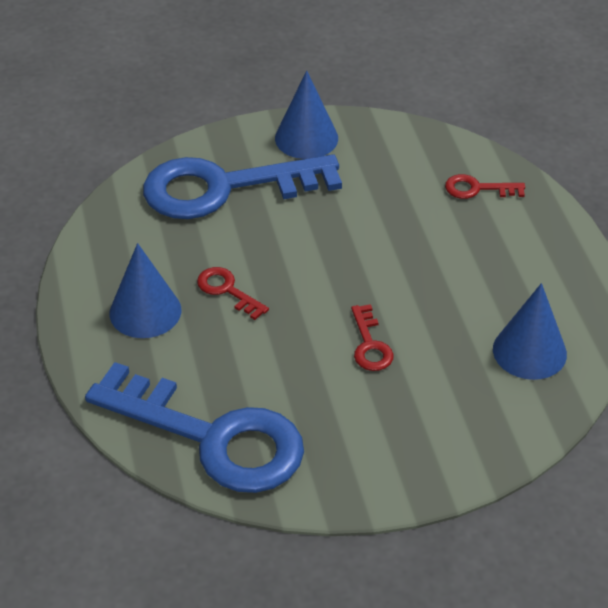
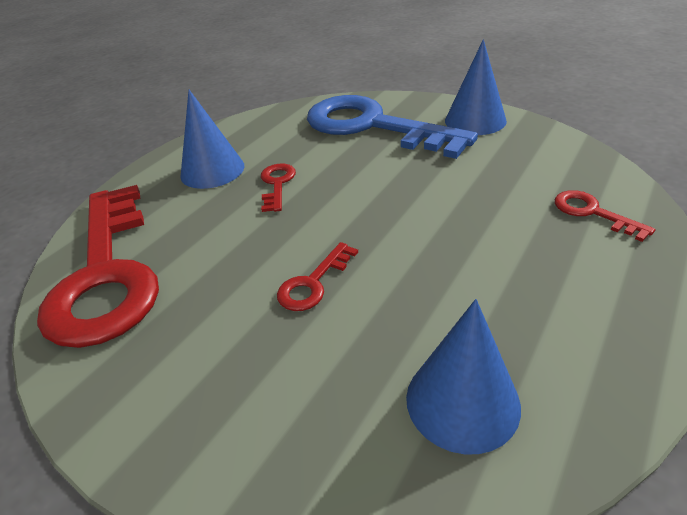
camera: 50 degrees right, 5 degrees down
(212, 437) = (107, 274): blue key -> red key

